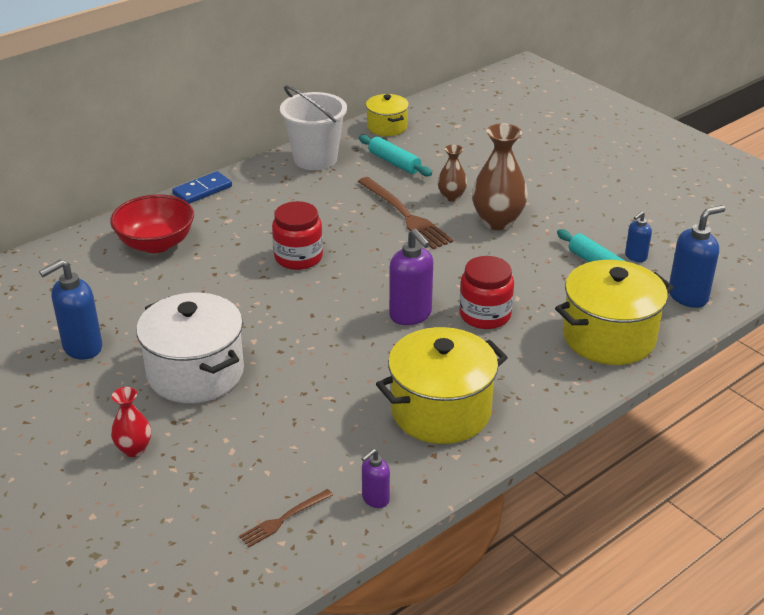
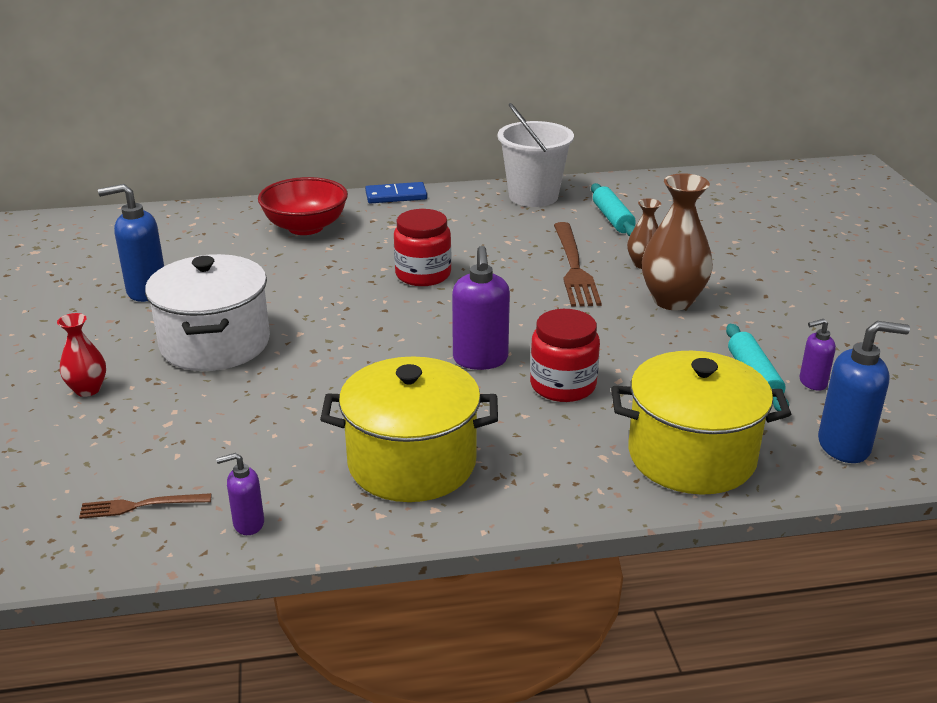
camera: 30 degrees right, 5 degrees down
(387, 127) = (638, 187): yellow pot -> none
(635, 257) = (812, 383): blue soap dispenser -> purple soap dispenser

